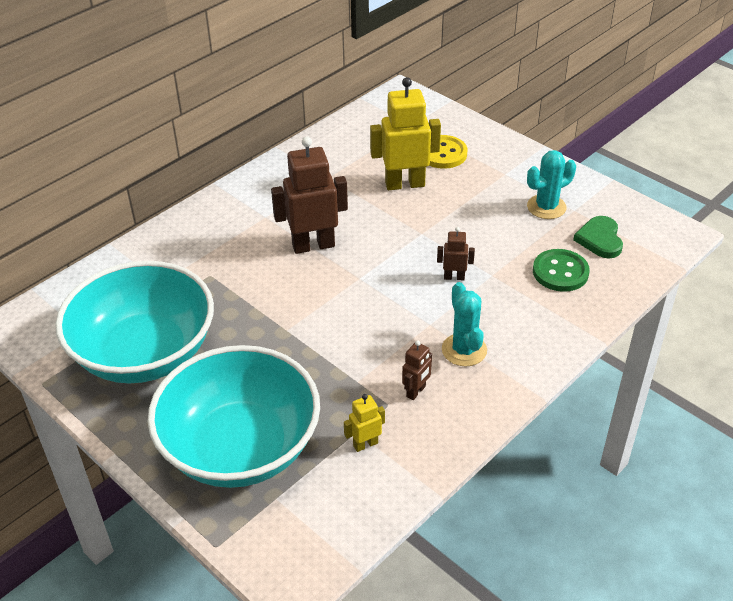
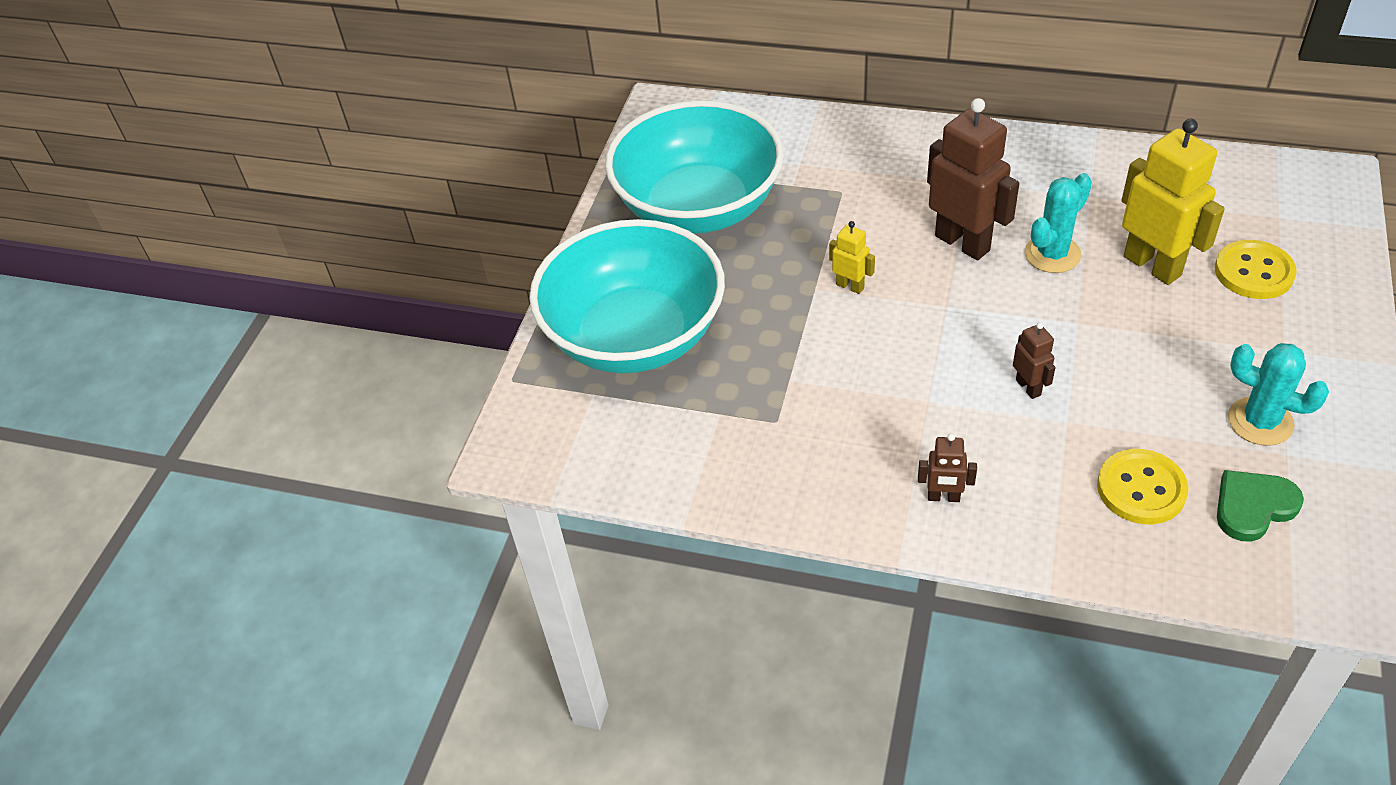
camera: 65 degrees right, 5 degrees up
(365, 444) = (708, 428): yellow robot -> yellow robot (850, 286)
(416, 391) = (814, 436): brown robot -> brown robot (943, 497)
(464, 350) = (913, 450): turquoise cactus -> turquoise cactus (1052, 254)
(560, 272) = (1141, 489): green button -> yellow button

